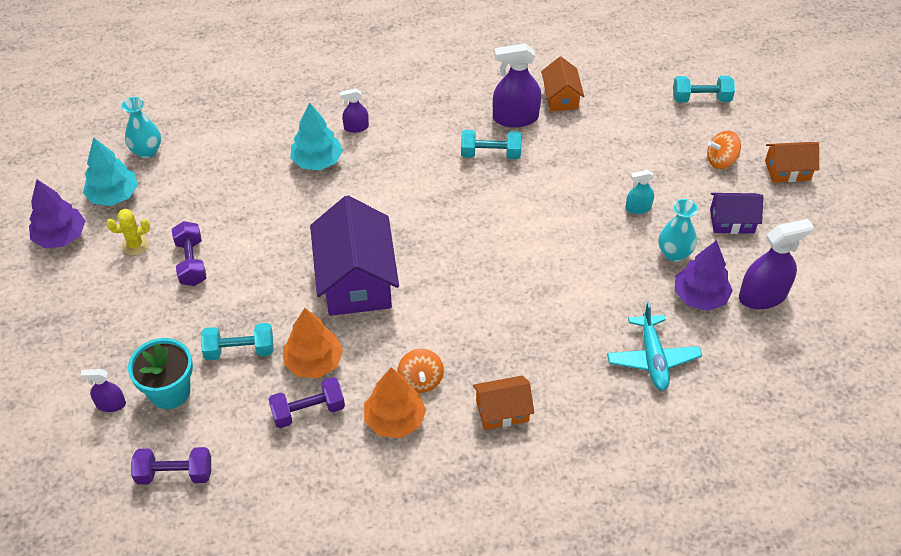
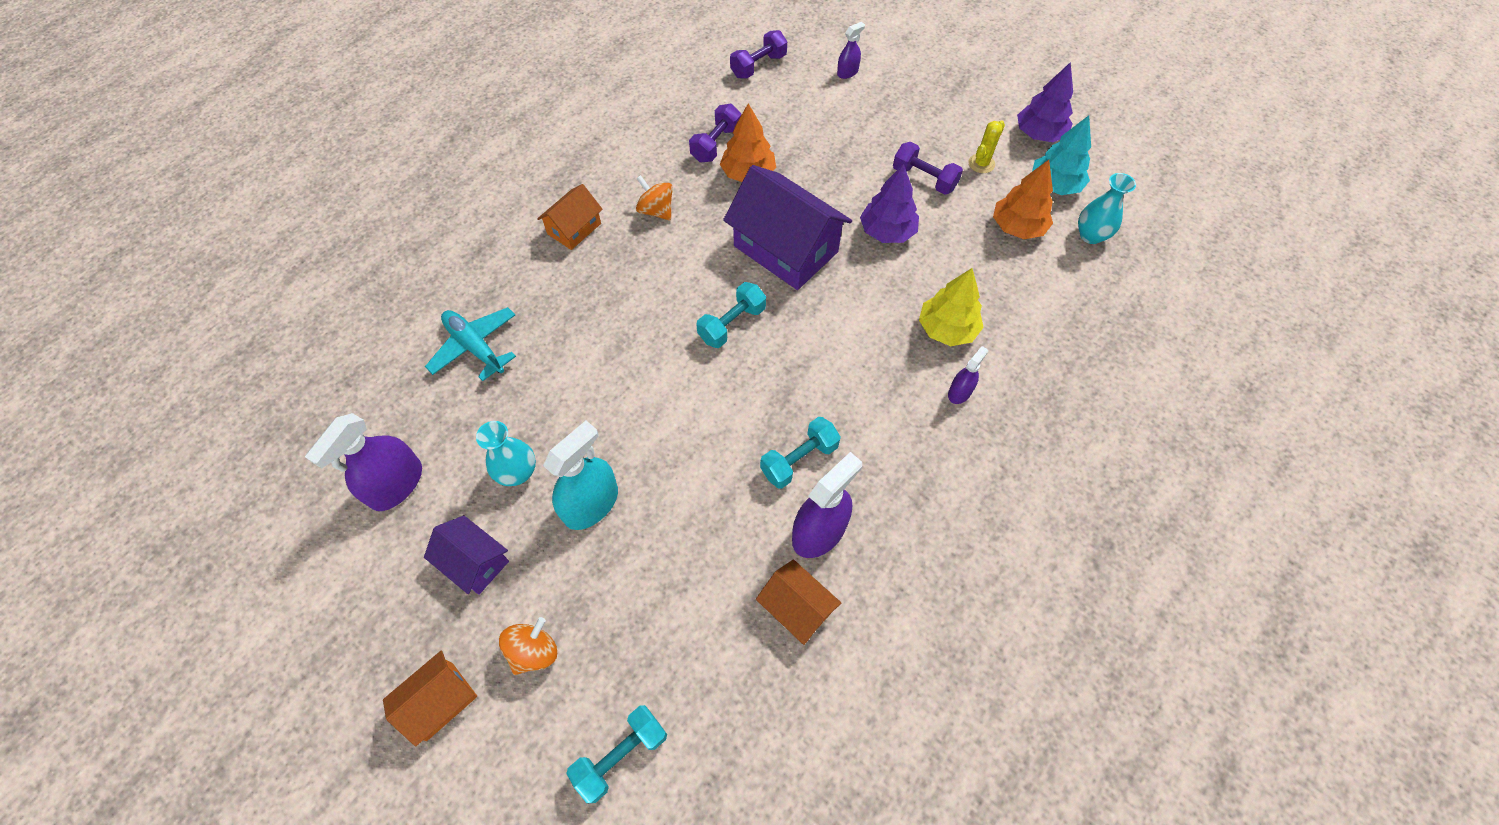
camera: 140 degrees right, 10 degrees up
(170, 391) = (821, 100): turquoise flower pot -> none
(239, 350) = (809, 148): turquoise dumbbell -> turquoise dumbbell (732, 324)
(317, 161) = (946, 329): turquoise tree -> yellow tree
(395, 420) = (649, 175): orange tree -> orange tree (1017, 227)
(638, 208) = (591, 504): turquoise spray bottle -> turquoise spray bottle, size x1.86
(700, 297) = (463, 439): purple tree -> purple tree (887, 231)
(732, 221) = (475, 562): purple house -> purple house turned 75 degrees clockwise

